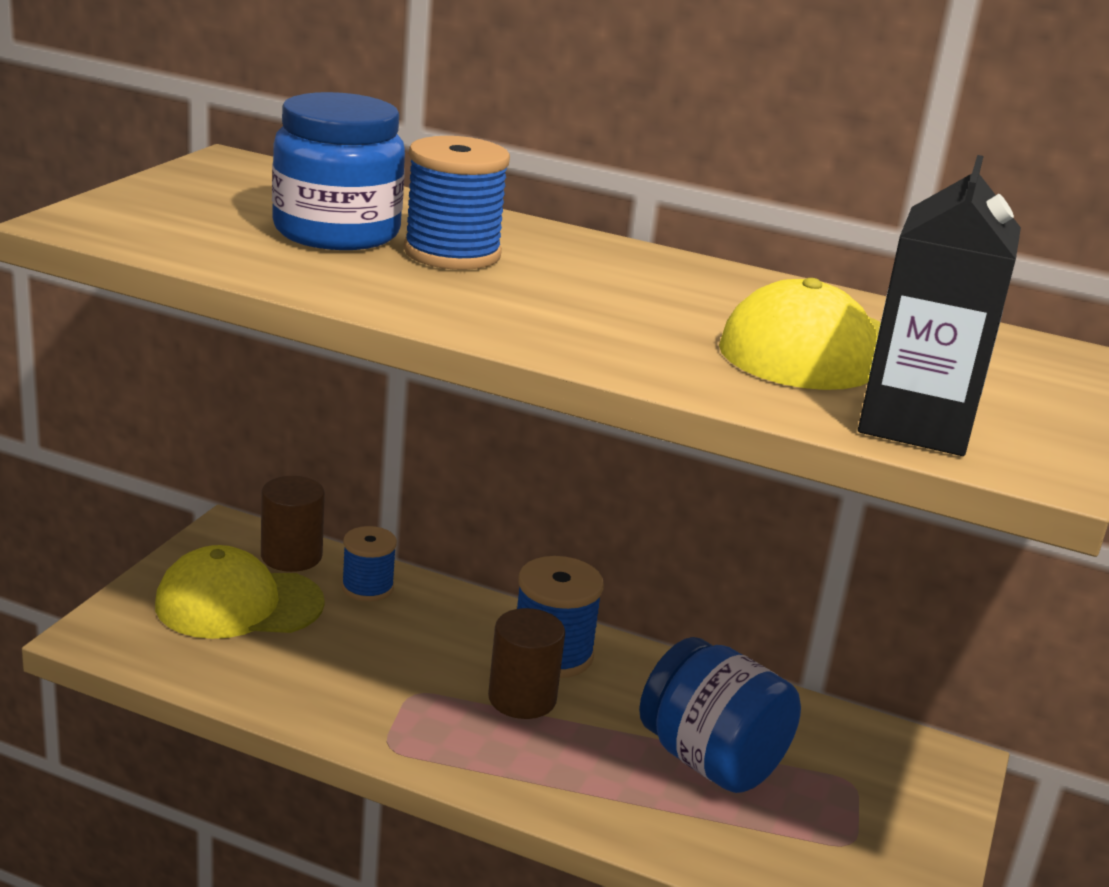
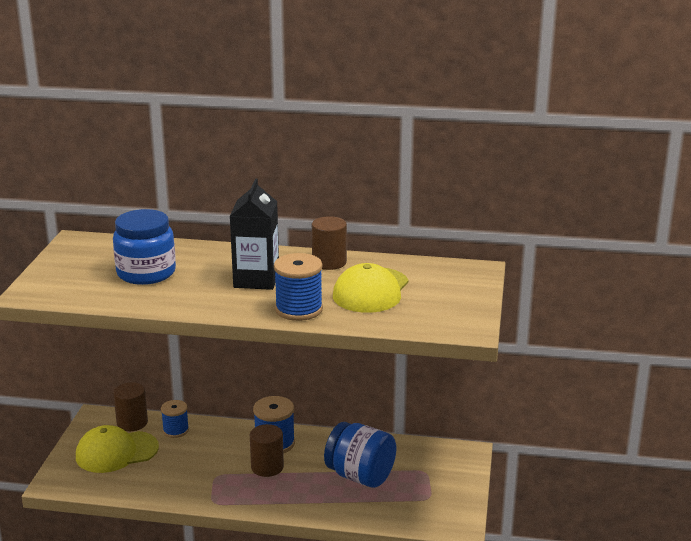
camera: 10 degrees left, 0 degrees up
(452, 253) = (202, 273): blue spool -> blue spool (299, 309)
(730, 283) = (329, 262): none -> brown cylinder
(915, 424) = (419, 320): black carton -> black carton (256, 279)

